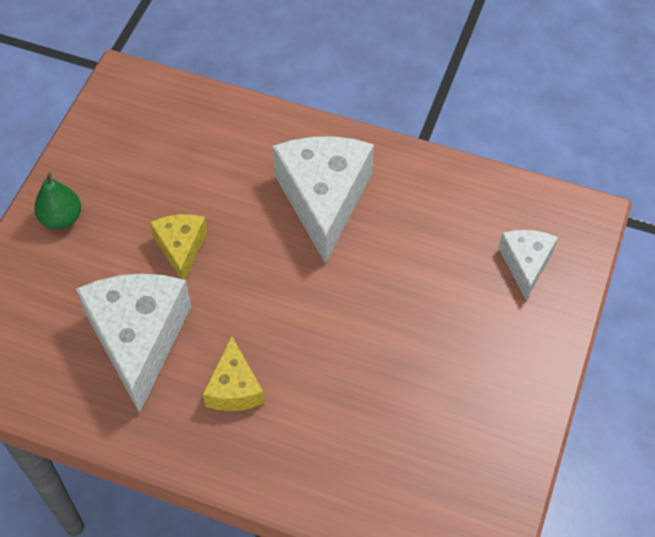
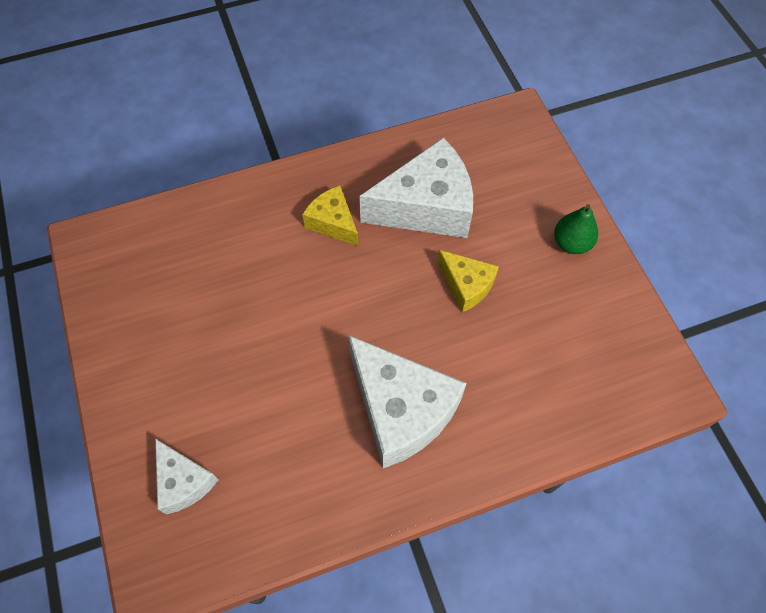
camera: 140 degrees right, 5 degrees up
(138, 339) = (426, 207): white cheese -> white cheese turned 60 degrees counterclockwise

